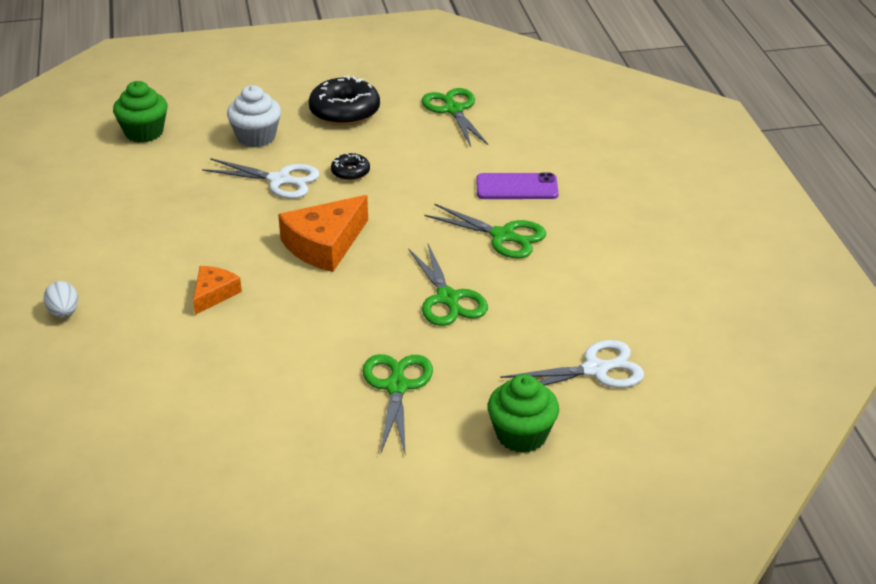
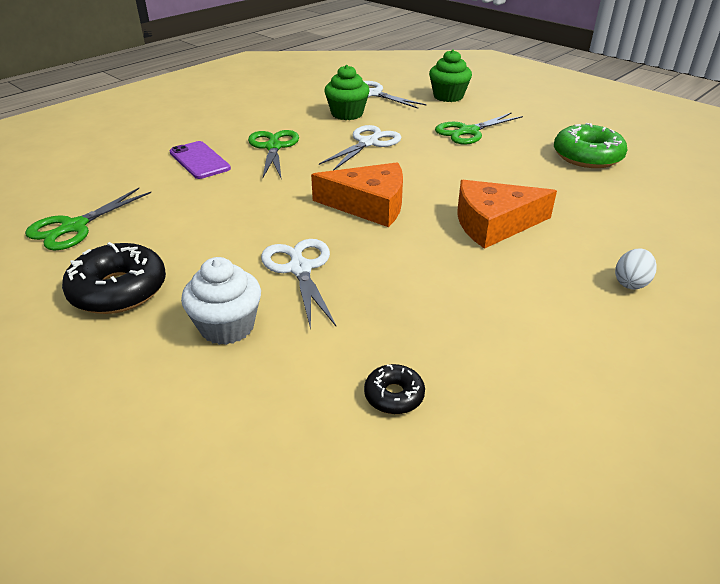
camera: 125 degrees left, 0 degrees up
(144, 132) = (298, 439): green cupcake -> green cupcake (347, 114)
(214, 294) = (494, 224): orange cheese -> orange cheese, size x1.76
(236, 439) = (587, 156): none -> green donut
(350, 172) = (246, 236): black donut -> black donut (394, 395)
(448, 299) = (368, 143): green scissors -> white scissors

